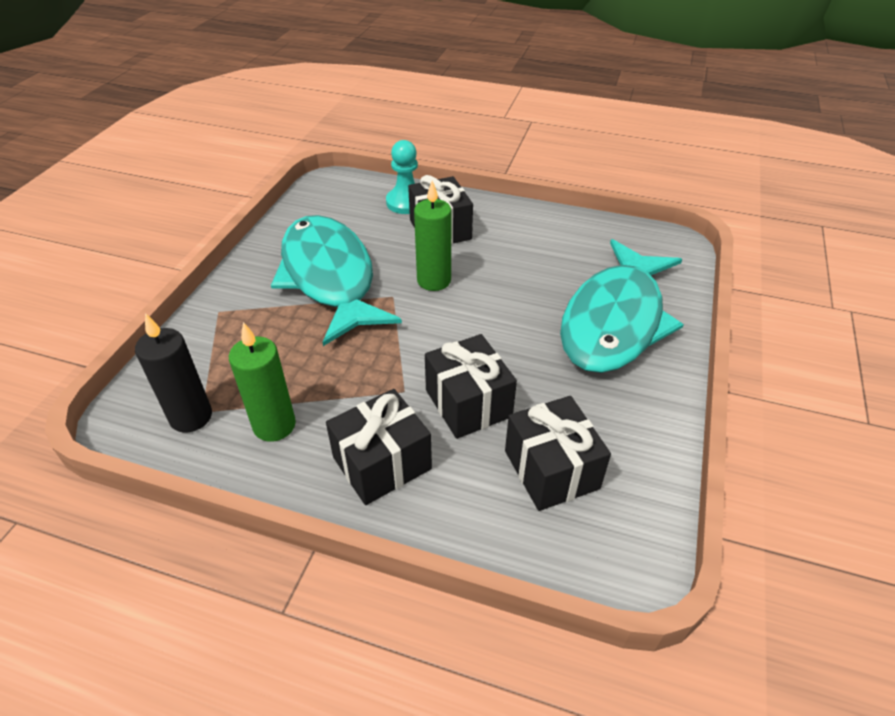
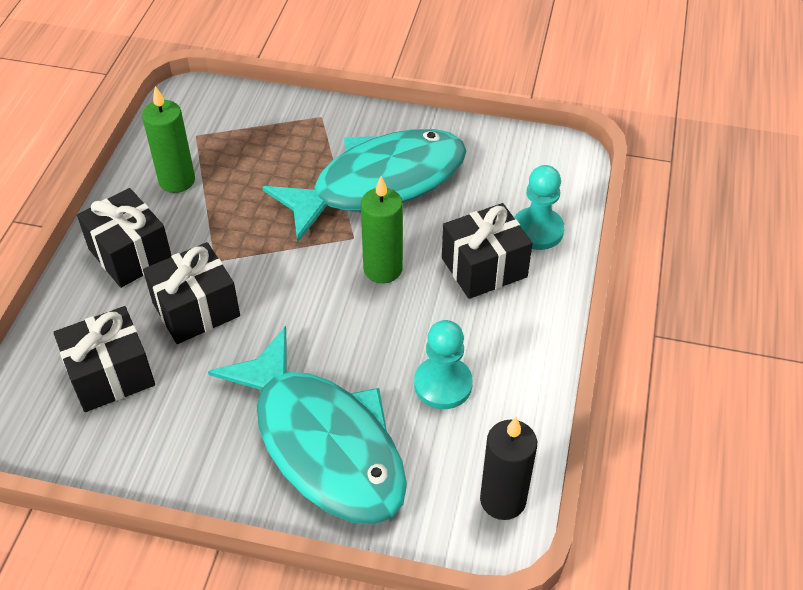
camera: 85 degrees right, 5 degrees up
(191, 417) = (189, 130): black candle -> black candle (503, 500)
(554, 257) = (443, 384): none -> turquoise pawn
(615, 320) = (323, 443): turquoise fish -> turquoise fish turned 150 degrees counterclockwise

